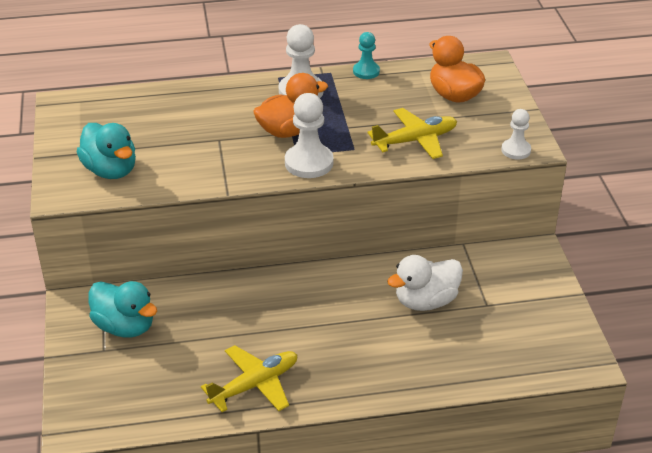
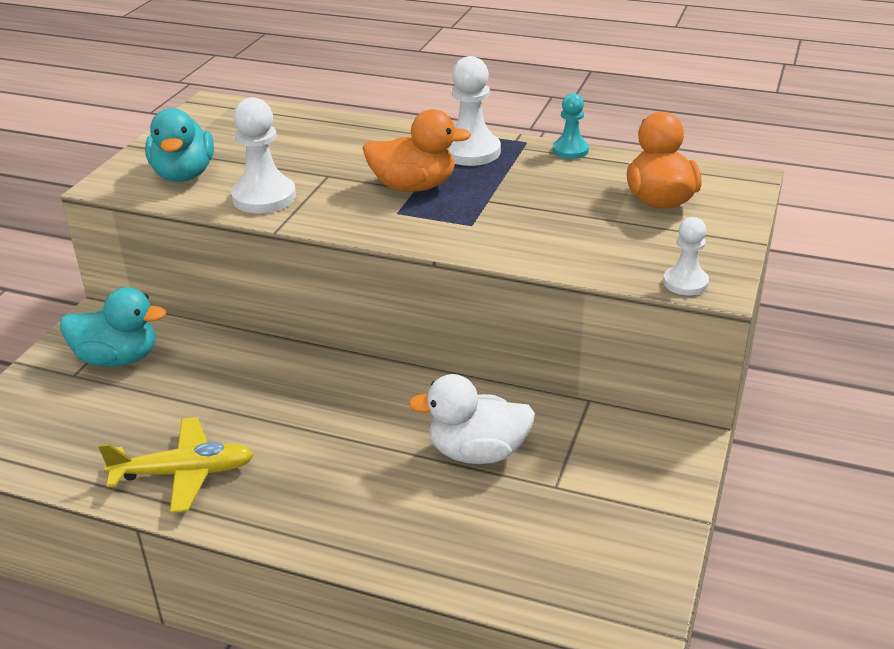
camera: 30 degrees right, 5 degrees down
(125, 326) = (118, 358): turquoise duck -> turquoise duck turned 60 degrees counterclockwise
(309, 163) = (401, 224): white pawn -> white pawn (264, 197)
(415, 140) = (557, 236): yellow plane -> none

